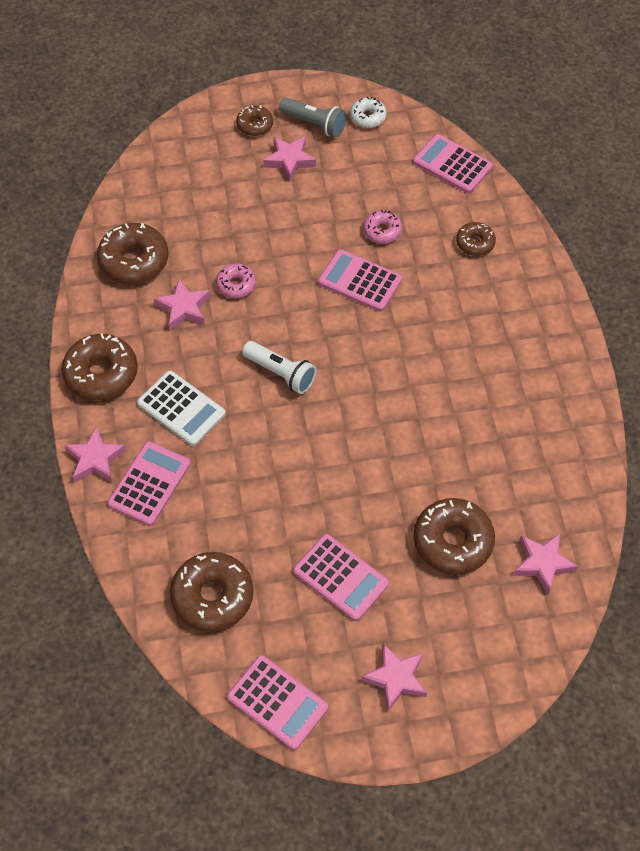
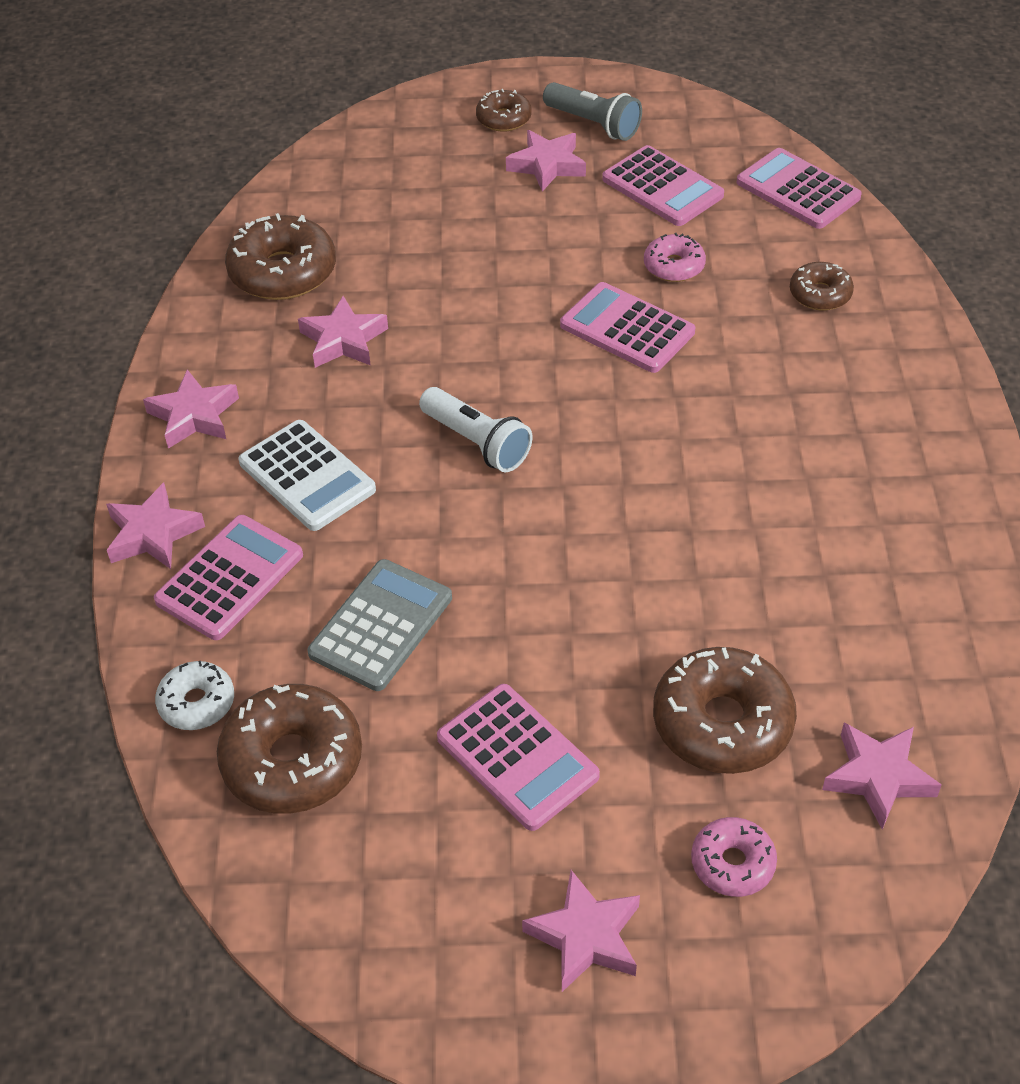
camera: 10 degrees right, 10 degrees down
(101, 374) = (194, 416): brown donut -> pink star
(236, 285) = (432, 317): pink donut -> pink donut (732, 863)
(246, 504) = (381, 625): none -> grey calculator
(277, 702) = (366, 949): pink calculator -> pink calculator (662, 187)
(368, 117) = (676, 122): white donut -> white donut (197, 703)

